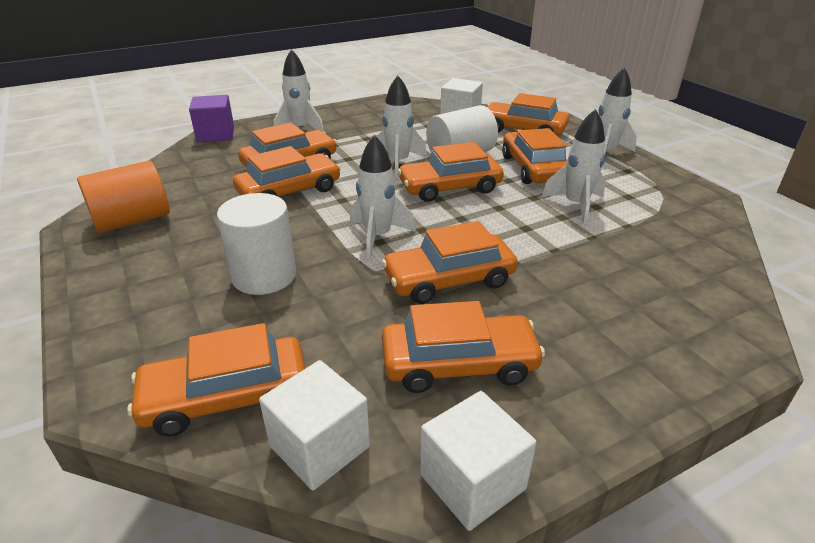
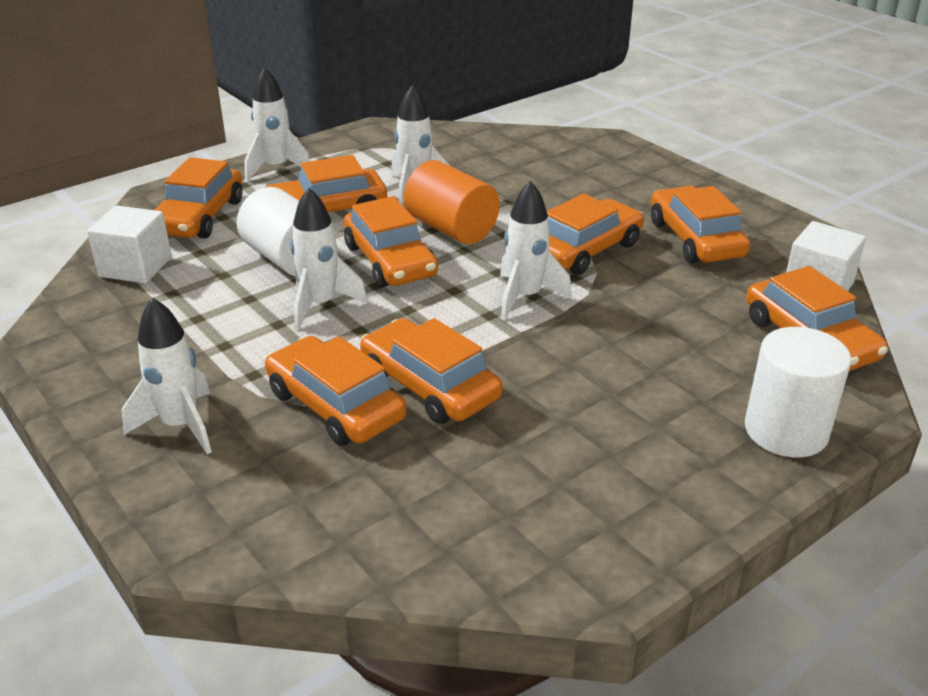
camera: 100 degrees left, 0 degrees up
(132, 220) = (566, 523): orange cylinder -> orange cylinder (451, 229)
(216, 134) = (200, 539): purple cube -> none
(264, 276) = (637, 359): white cylinder -> white cylinder (786, 431)
(449, 279) = (585, 250): orange car -> orange car turned 105 degrees counterclockwise
(472, 481) = (796, 229): white cube -> none

